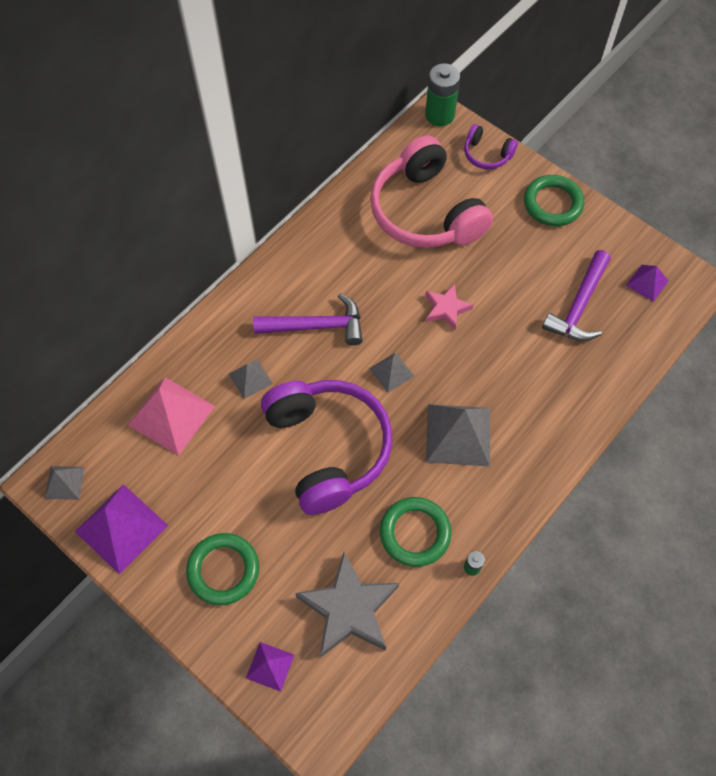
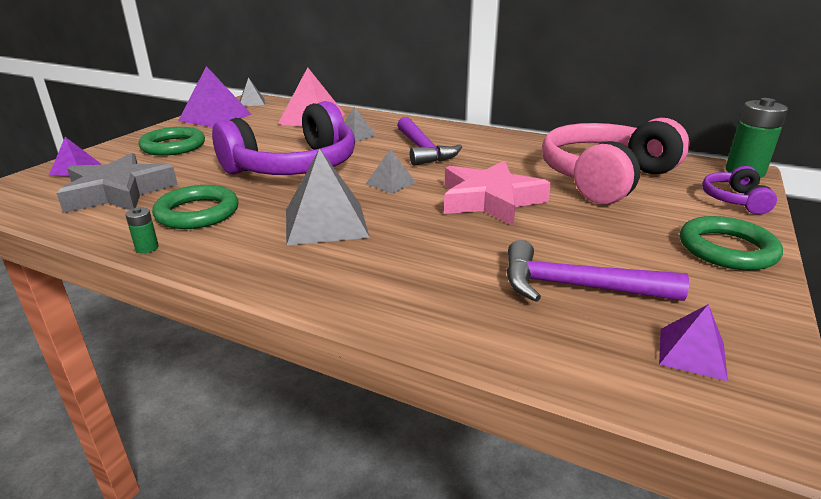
camera: 75 degrees right, 35 degrees down
(446, 309) = (490, 200): pink star -> pink star, size x1.81

